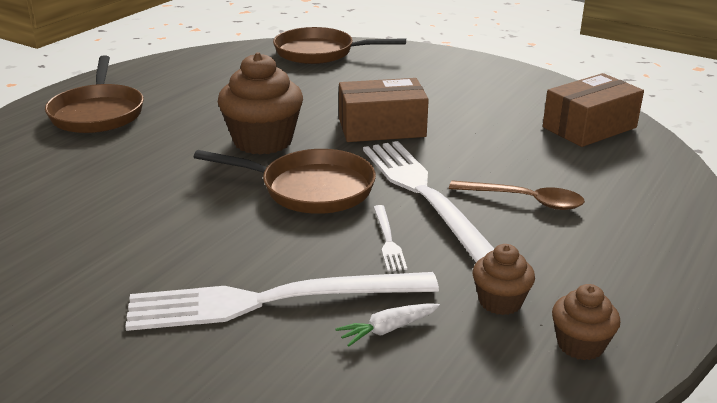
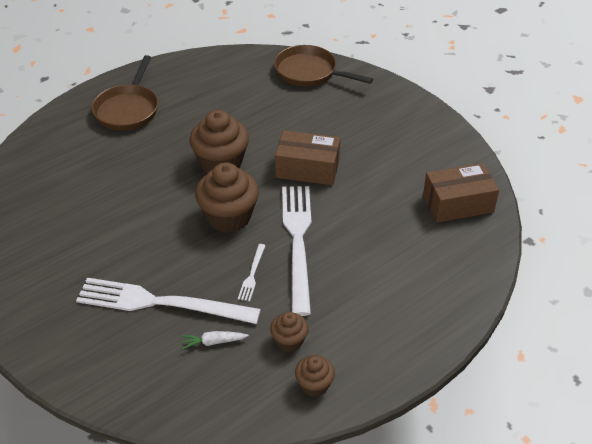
camera: 20 degrees right, 15 degrees up
(310, 189) = (229, 217): brown pan -> brown cupcake
(524, 200) = (360, 263): brown spoon -> none

